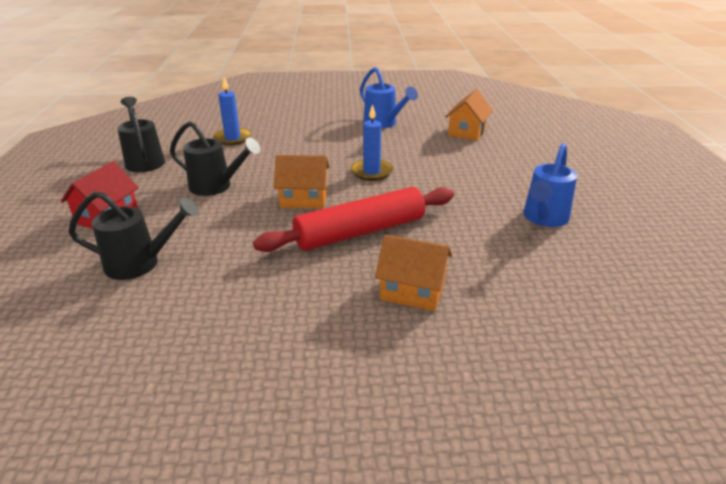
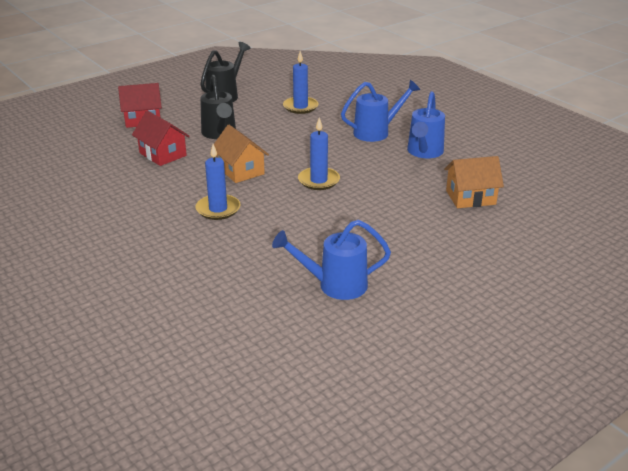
camera: 55 degrees right, 0 degrees up
(140, 263) = (104, 153): black watering can -> none
(205, 228) = (163, 154): none -> red house
(326, 127) = (376, 132): none -> blue watering can
(360, 232) = (218, 209): red rolling pin -> blue candle
(412, 291) = (161, 255): orange house -> none

